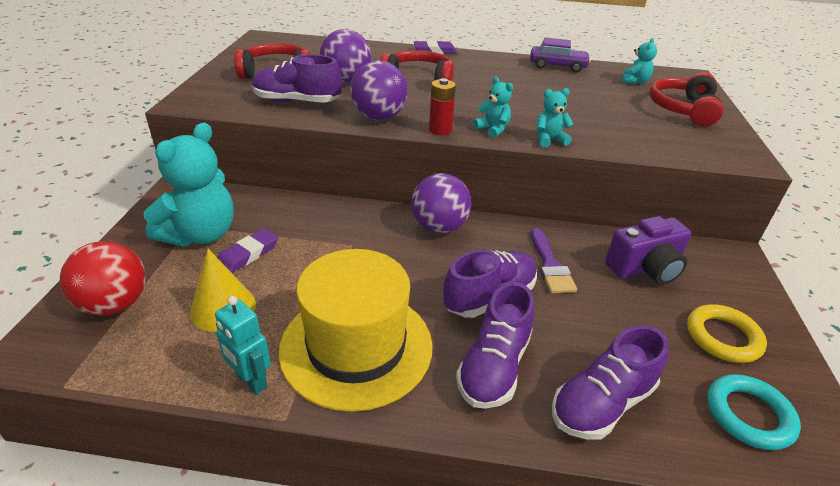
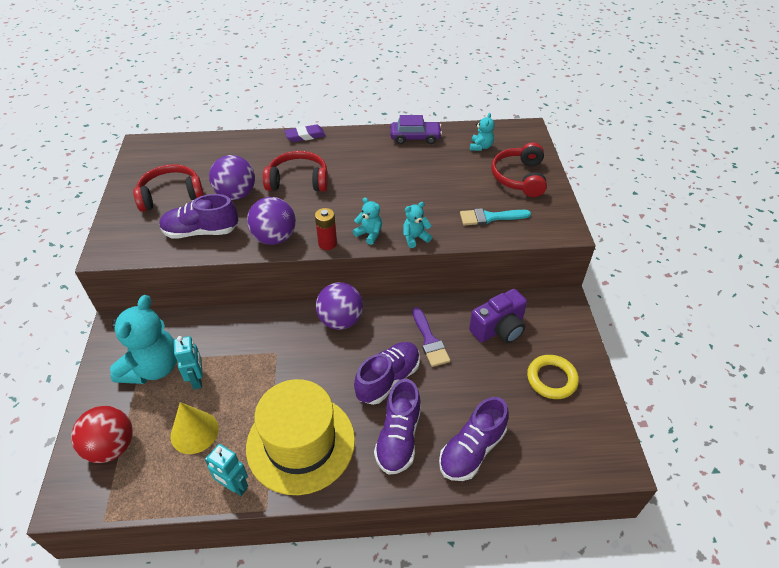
camera: 10 degrees left, 10 degrees up
(248, 255) = (197, 379): purple eraser -> turquoise robot
(646, 136) = (490, 217): none -> turquoise brush
(748, 415) = (565, 437): turquoise ring -> none

